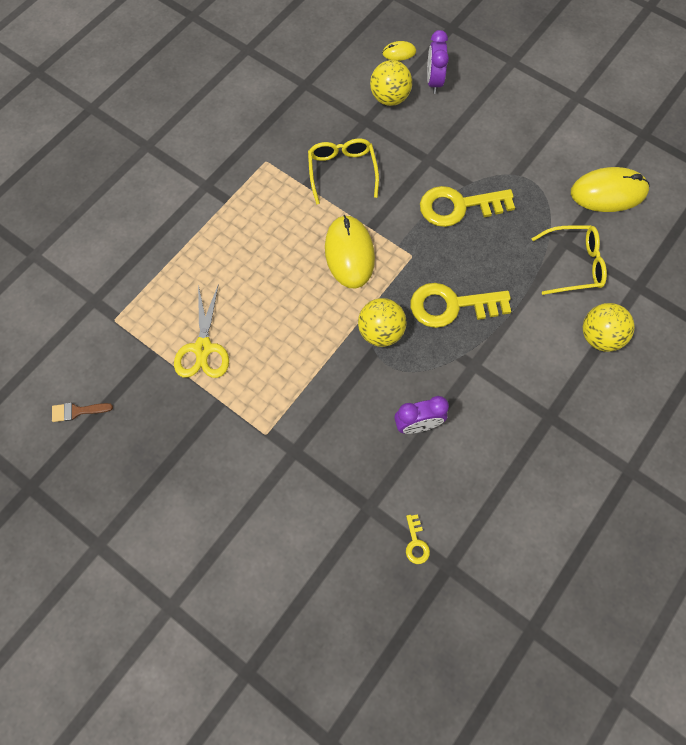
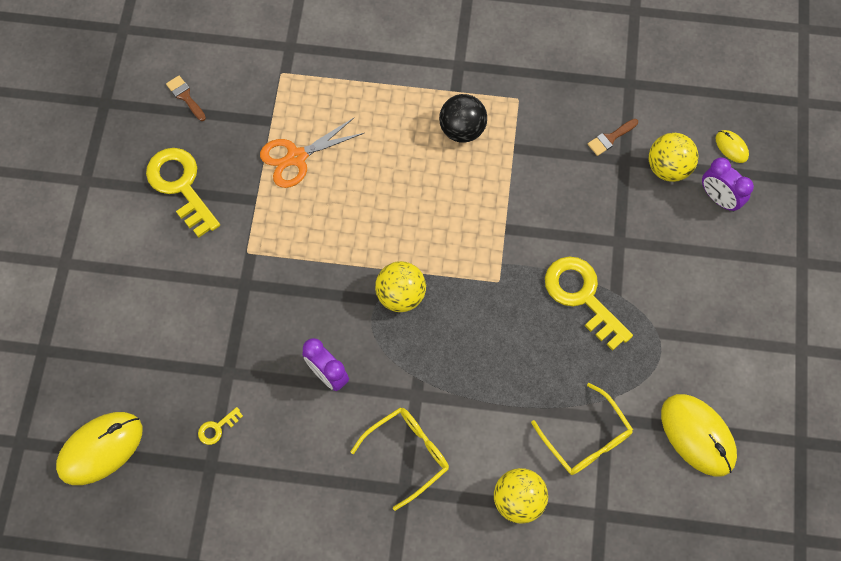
camera: 60 degrees right, 0 degrees up
(203, 348) = (297, 157): yellow scissors -> orange scissors
(265, 212) = (462, 129): none -> black ball
(341, 120) = (610, 138): none -> brown brush
(342, 171) = (551, 170): yellow glasses -> yellow glasses (408, 454)
(349, 253) = (466, 225): yellow mouse -> yellow mouse (100, 449)
(434, 81) = (719, 198): purple clock -> purple clock turned 105 degrees counterclockwise
(452, 306) = (467, 345): yellow key -> yellow key (181, 186)

